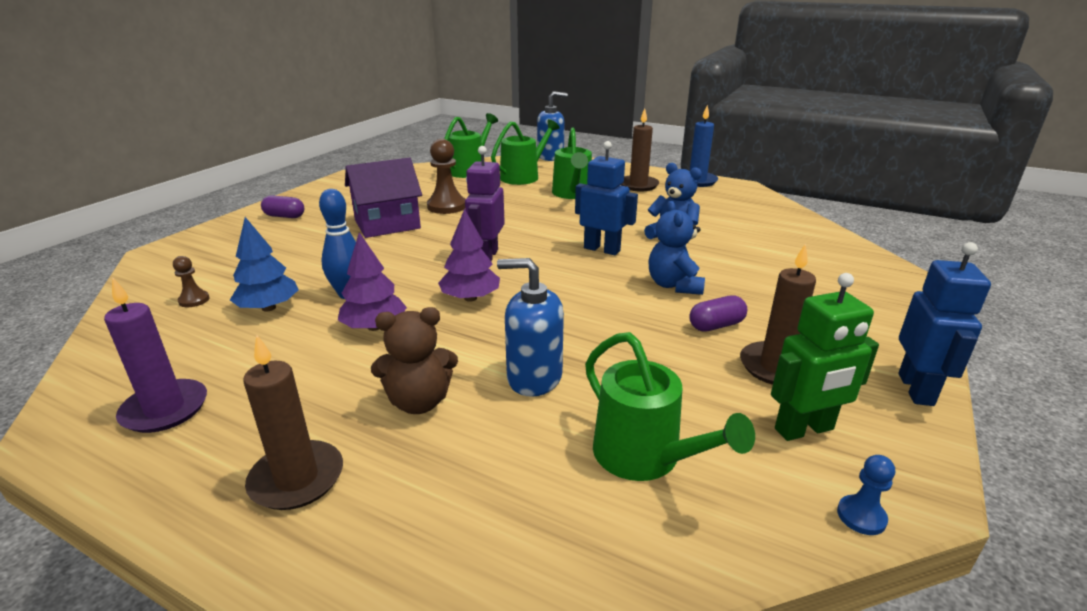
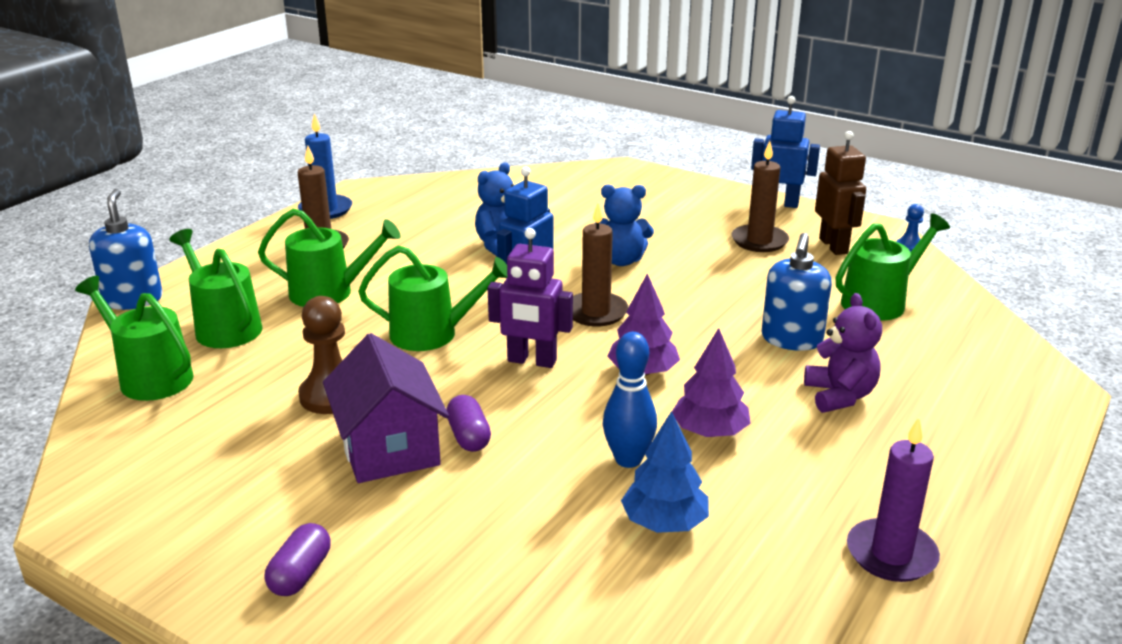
camera: 85 degrees left, 0 degrees up
(194, 300) = (640, 604): brown pawn -> none
(297, 479) = (956, 449): brown candle -> brown candle (596, 312)
(419, 402) = (839, 396): brown teddy bear -> purple teddy bear
(522, 224) = (432, 334): none -> green watering can
(716, 325) = (698, 253): purple capsule -> purple capsule (469, 436)
(804, 429) = (834, 246): green robot -> brown robot

